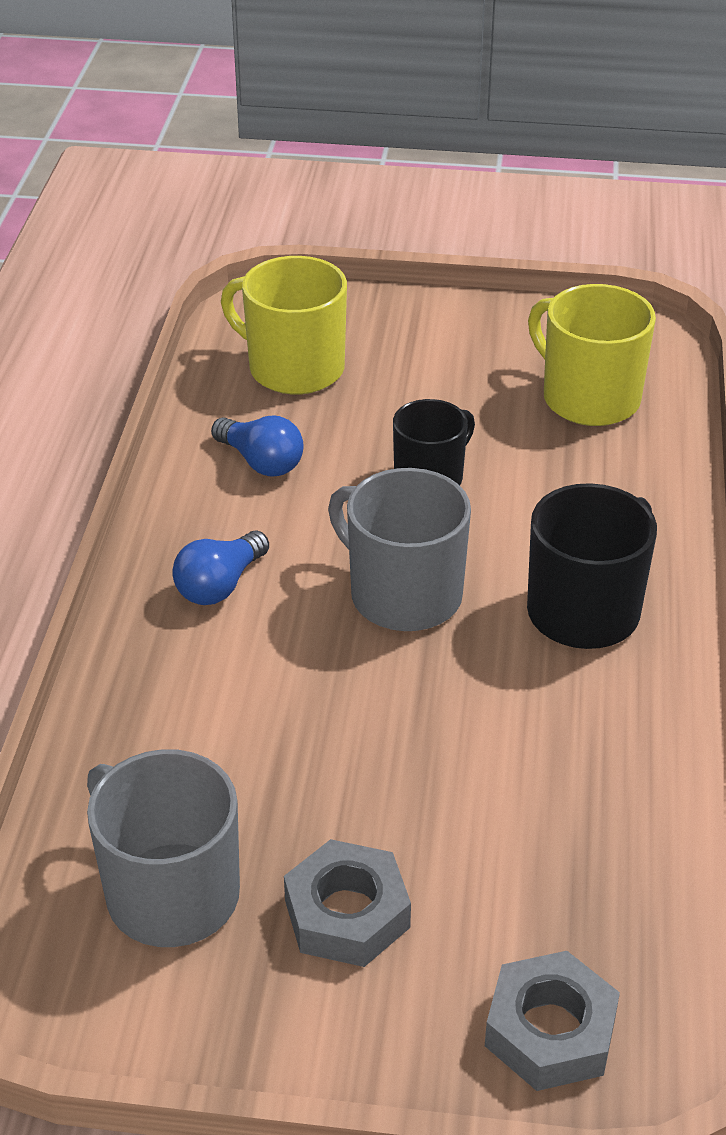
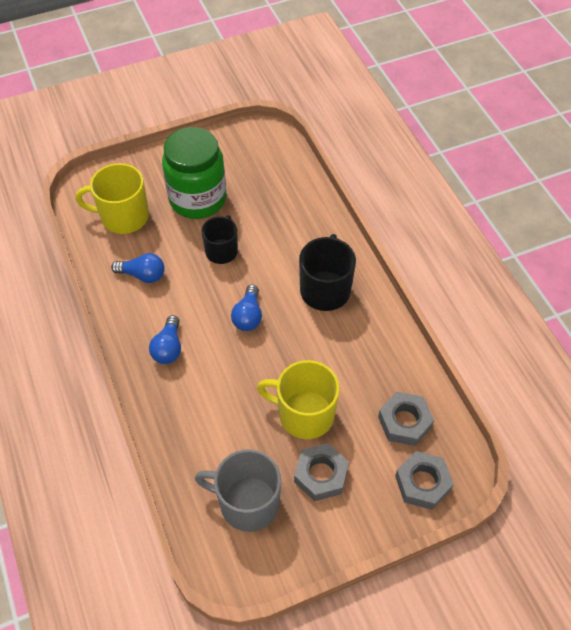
camera: 30 degrees left, 15 degrees up
(403, 594) = (248, 316): grey mug -> blue light bulb
(444, 388) = (197, 199): none -> green jar
(588, 398) = (262, 178): yellow mug -> yellow mug (304, 414)
(590, 902) = (404, 422): none -> grey nut

